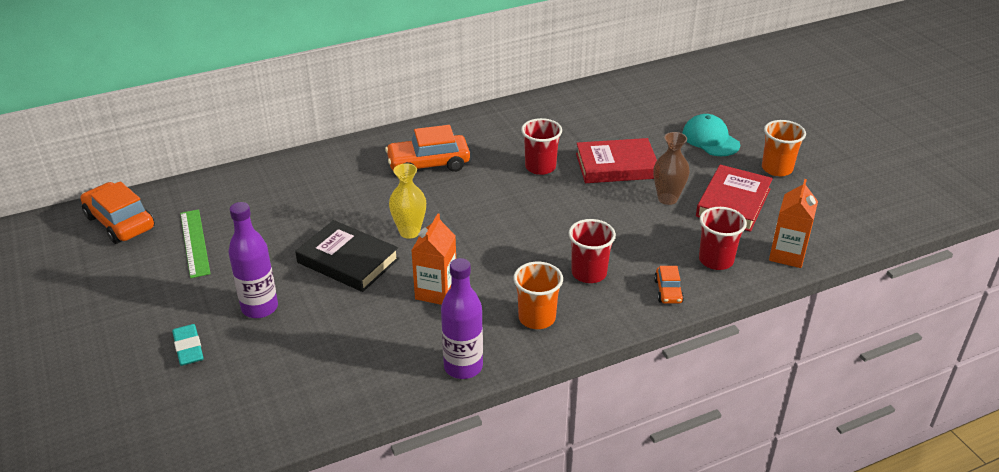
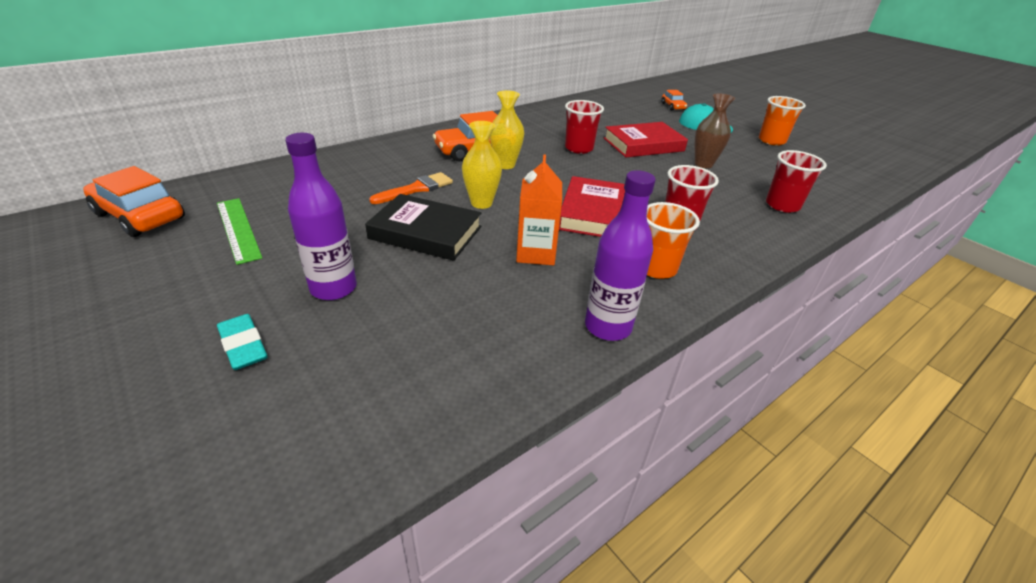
camera: 15 degrees left, 0 degrees up
(355, 210) = (416, 189): none -> orange brush
(452, 185) = (505, 165): none -> yellow vase
(668, 291) = (762, 233): orange car -> orange car (673, 106)
(733, 202) = (759, 164): red book -> red book (593, 213)
(787, 255) = (836, 197): orange carton -> none

